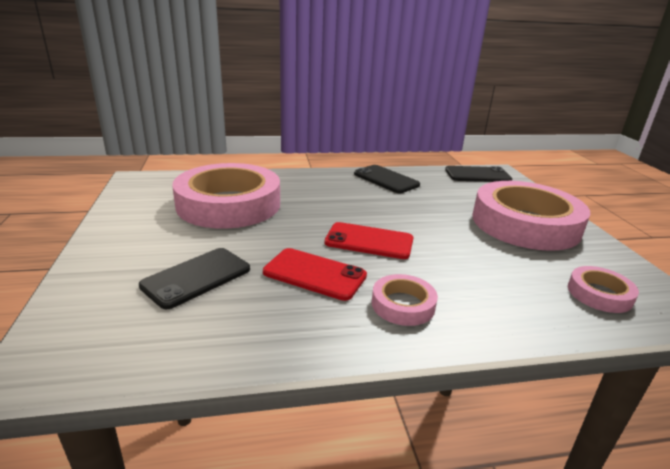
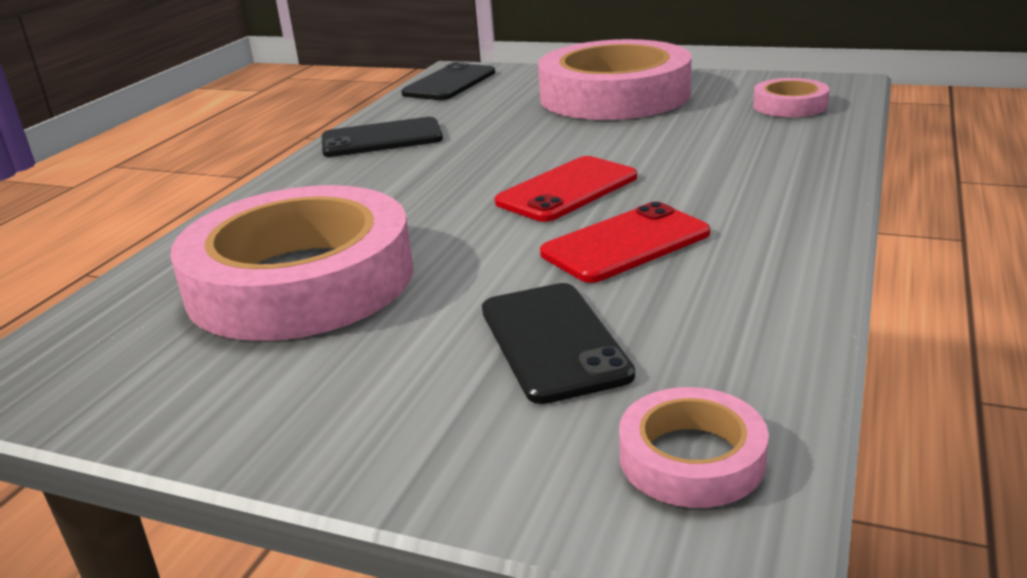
camera: 55 degrees left, 0 degrees up
(403, 305) = (744, 202): pink tape -> pink tape (691, 457)

